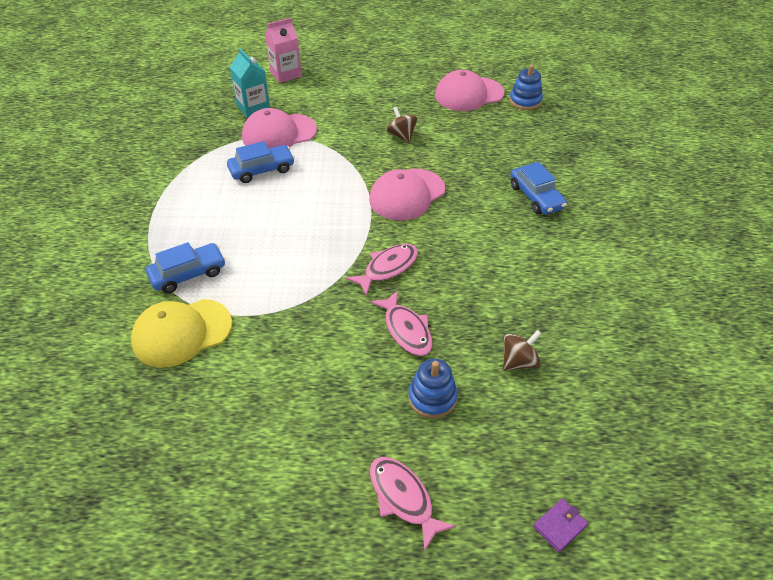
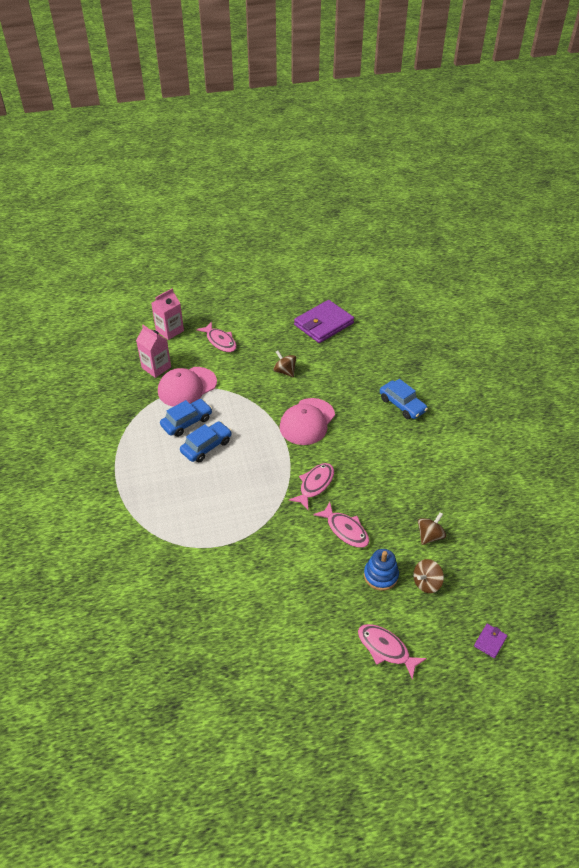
camera: 15 degrees left, 0 degrees up
(182, 333) = (183, 569): yellow cap -> none
(188, 274) = (167, 522): blue car -> blue car (206, 446)
(253, 108) = (156, 367): turquoise carton -> pink carton
(338, 93) = (220, 341): none -> pink fish
(469, 94) = (323, 324): pink cap -> purple wallet
(493, 422) = (426, 583): none -> brown spinning top
(525, 101) = (368, 323): blue stacking toy -> none

